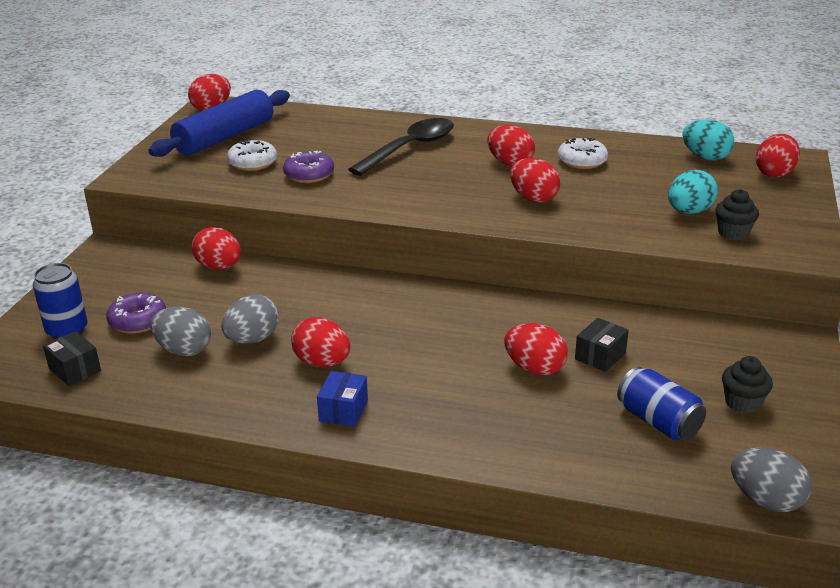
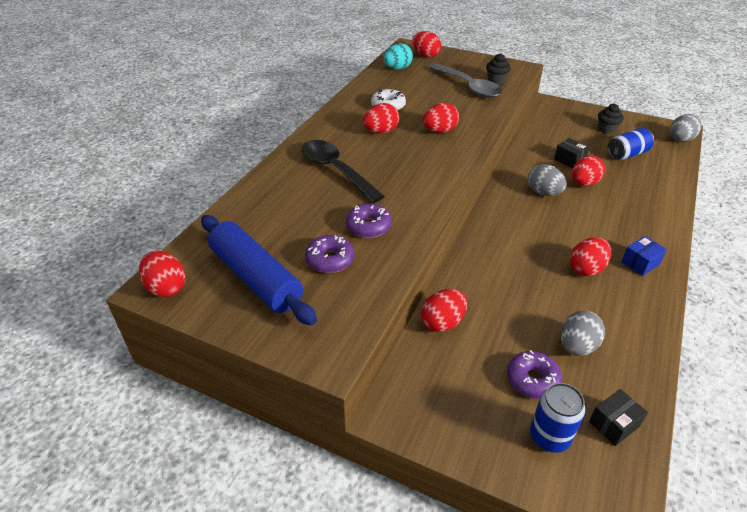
camera: 80 degrees left, 10 degrees up
(252, 163) = (330, 260): white donut -> purple donut
(252, 339) = (558, 304): grey egg -> grey egg (543, 193)
(343, 410) = (640, 263): blue box -> blue box turned 60 degrees counterclockwise
(689, 212) = (468, 86): turquoise egg -> grey spoon

